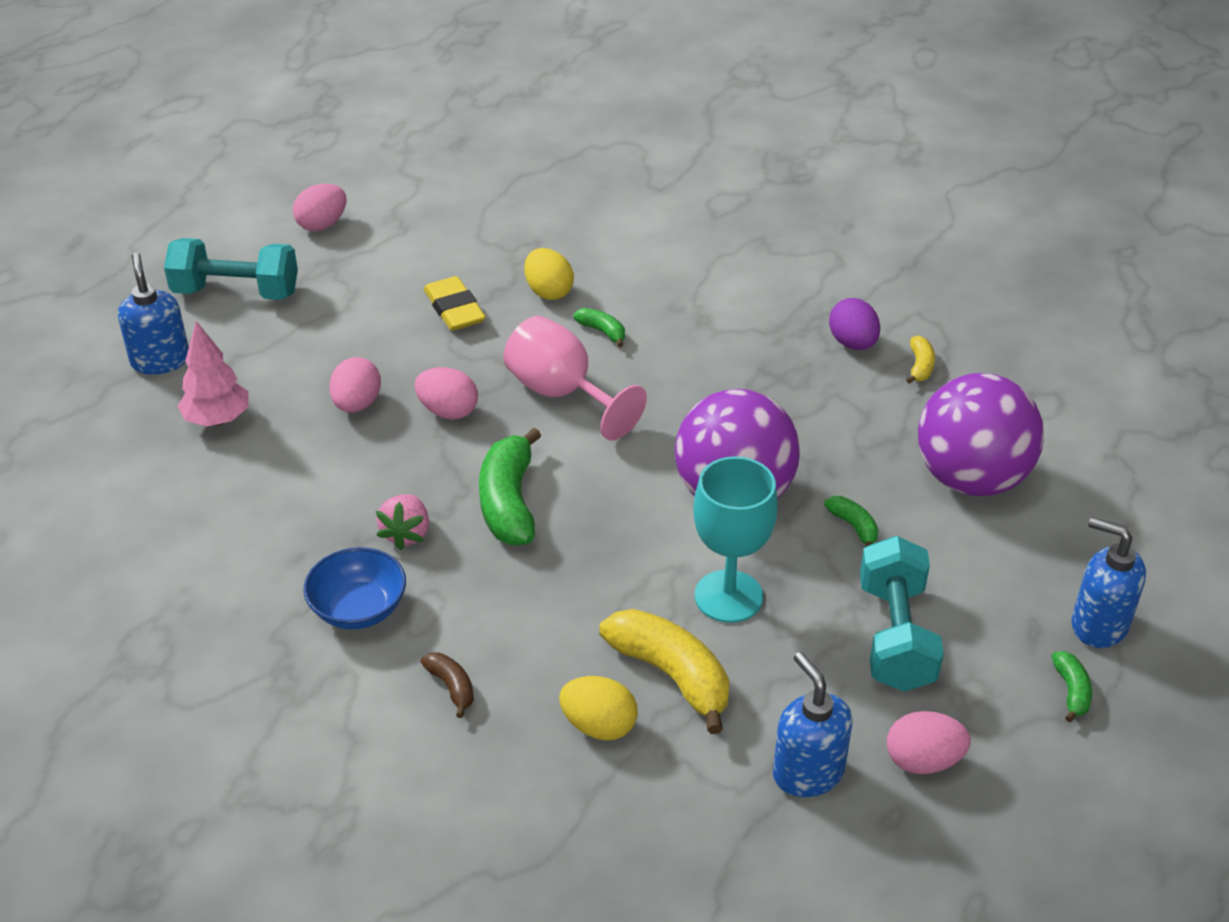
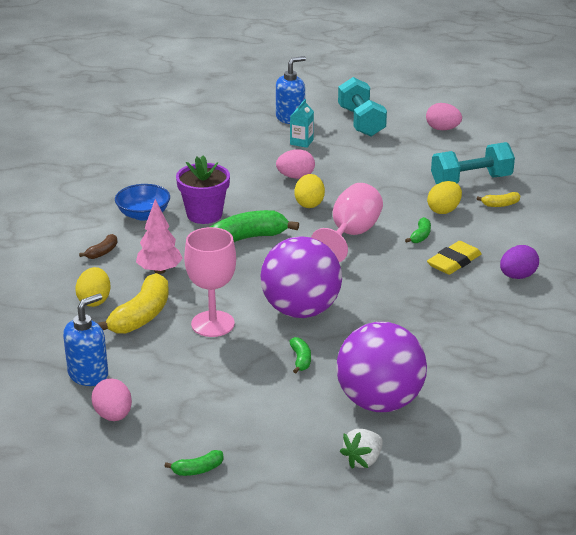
camera: 70 degrees right, 10 degrees down
(218, 419) = (256, 144): pink tree -> pink tree (160, 270)
(250, 369) = (301, 142): none -> turquoise carton
(406, 534) = (204, 214): pink strawberry -> purple flower pot
(448, 411) = (309, 204): pink egg -> yellow egg
(454, 309) = (401, 185): yellow eraser -> yellow eraser (454, 262)
(728, 596) = (212, 324): turquoise goblet -> pink goblet
(852, 343) = (488, 331): purple egg -> purple egg (517, 276)
(853, 526) = (300, 360): green banana -> green banana turned 45 degrees counterclockwise
(895, 636) = (211, 390): turquoise dumbbell -> turquoise dumbbell (471, 181)
(920, 366) = (486, 363): yellow banana -> yellow banana (500, 204)
(1085, 526) = (363, 460): none -> white strawberry
(1098, 625) = (266, 476): blue soap dispenser -> none

